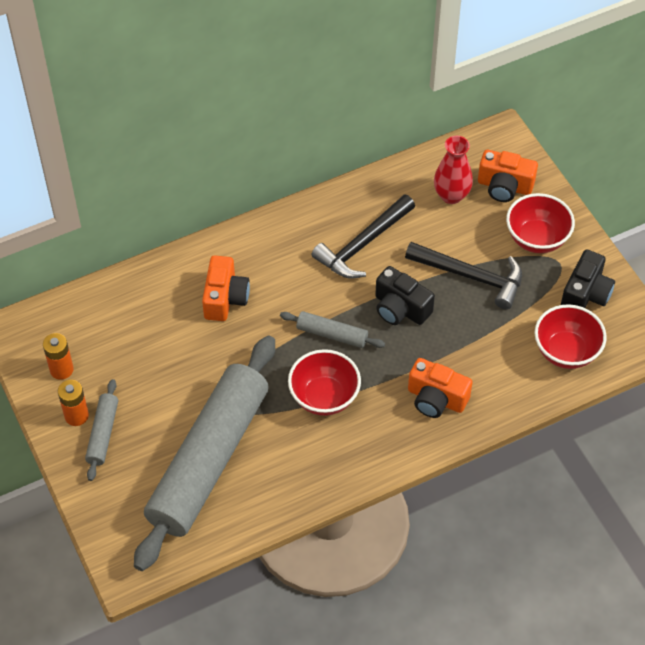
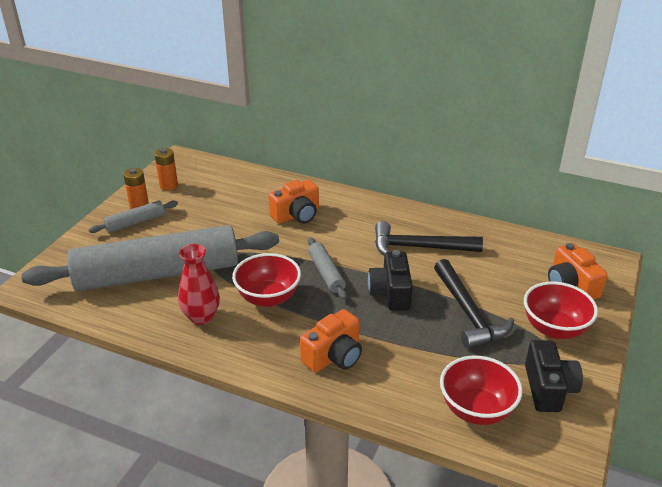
camera: 50 degrees right, 20 degrees down
(436, 399) = (334, 356): orange camera -> orange camera turned 120 degrees counterclockwise
(451, 195) = (521, 264): red vase -> red vase (201, 317)
(586, 294) = (548, 388): black camera -> black camera turned 75 degrees counterclockwise

